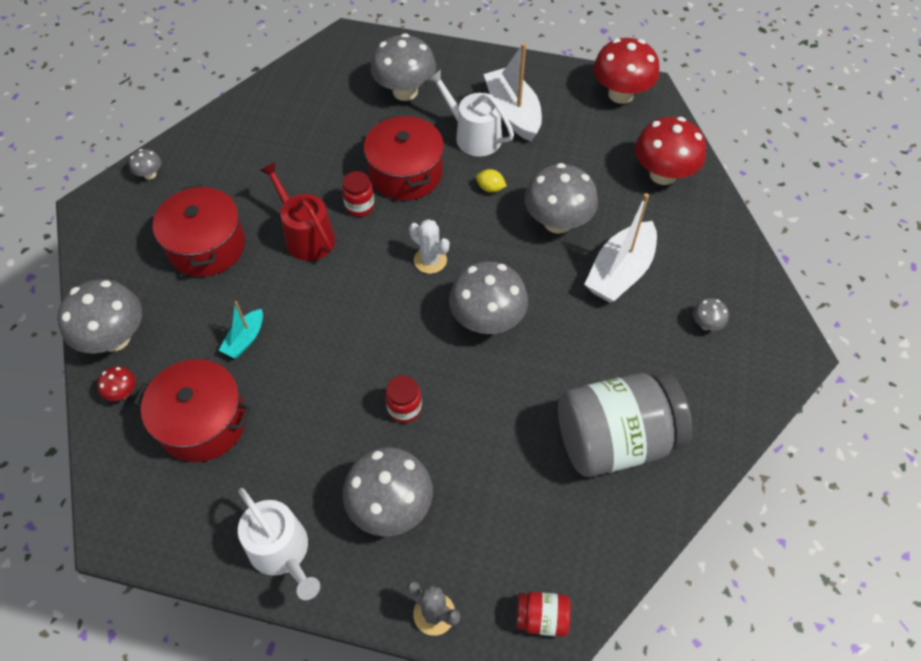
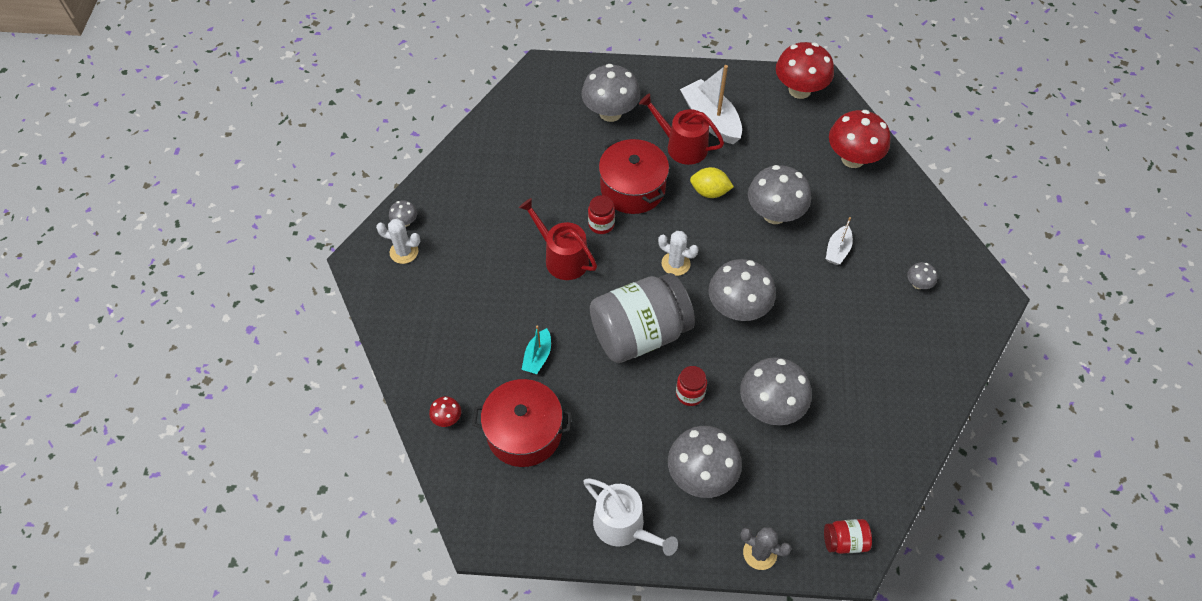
camera: 10 degrees left, 0 degrees up
(115, 338) = (424, 373): grey mushroom -> grey mushroom (770, 407)
(138, 205) = (404, 252): none -> white cactus
(206, 246) = (477, 280): red pot -> none
(473, 136) = (682, 146): white watering can -> red watering can
(490, 188) = (709, 192): yellow lemon -> yellow lemon, size x1.52
(615, 440) = (867, 391): grey jar -> grey jar (640, 333)
(620, 272) = (837, 250): white boat -> white boat, size x0.53

